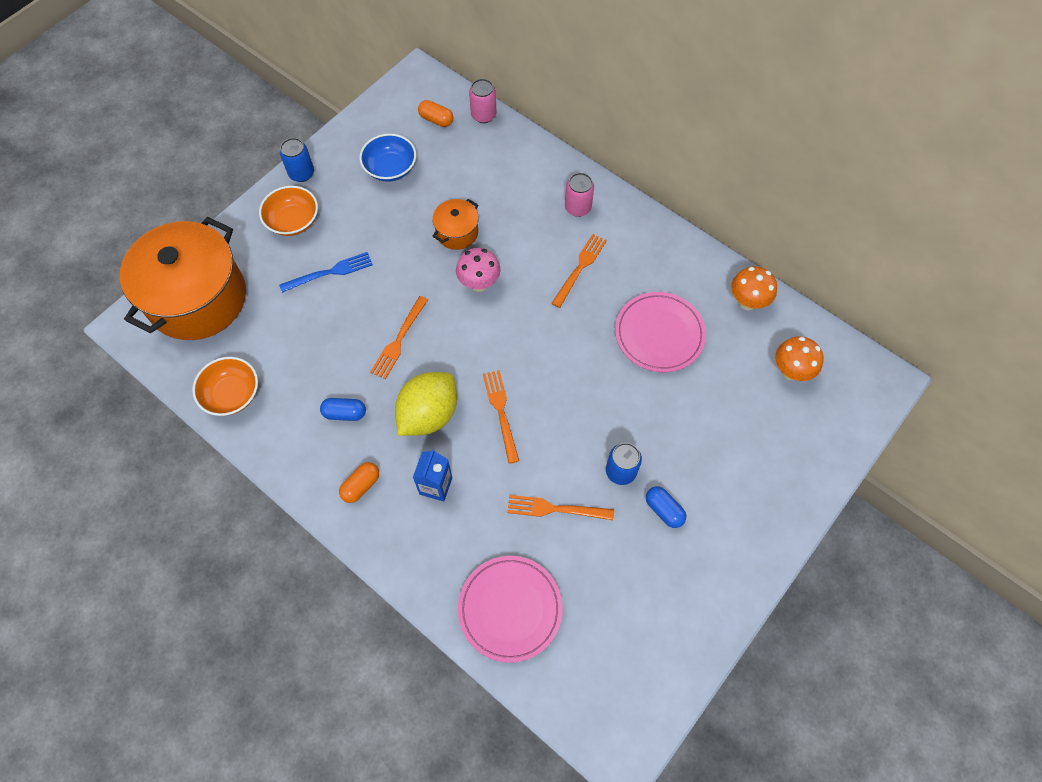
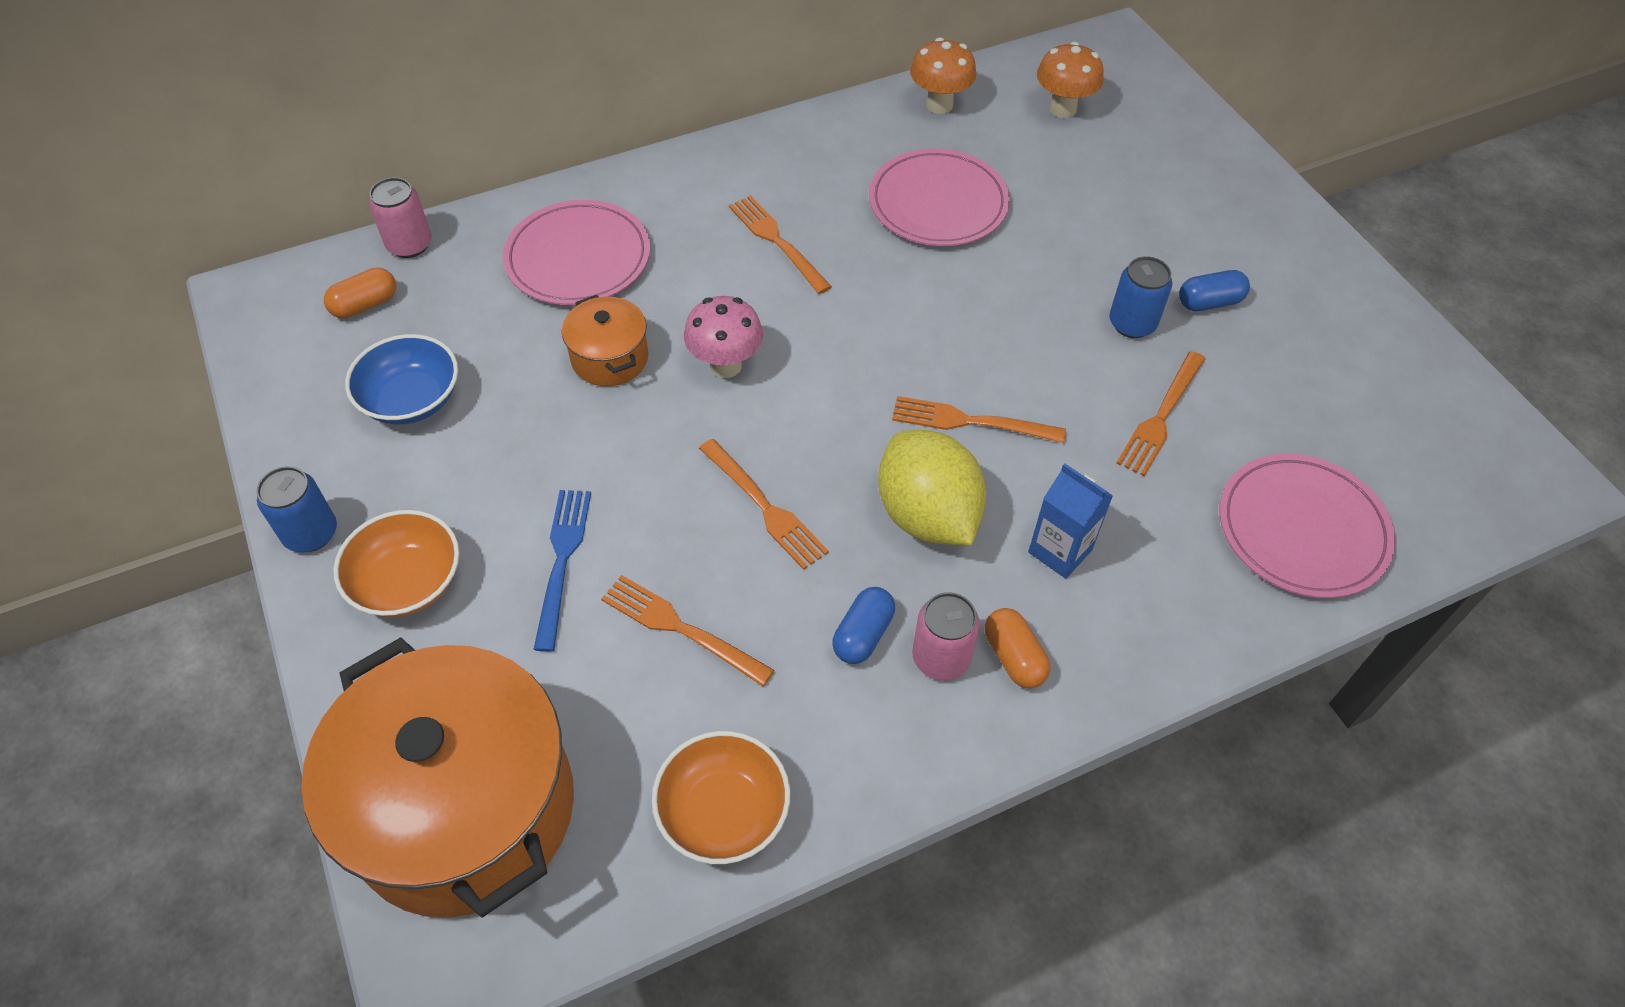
camera: 65 degrees left, 10 degrees down
(315, 336) = (680, 628): none -> orange fork
(515, 187) = (578, 258): none -> pink plate
(578, 208) = (671, 204): pink can -> pink can (941, 657)

